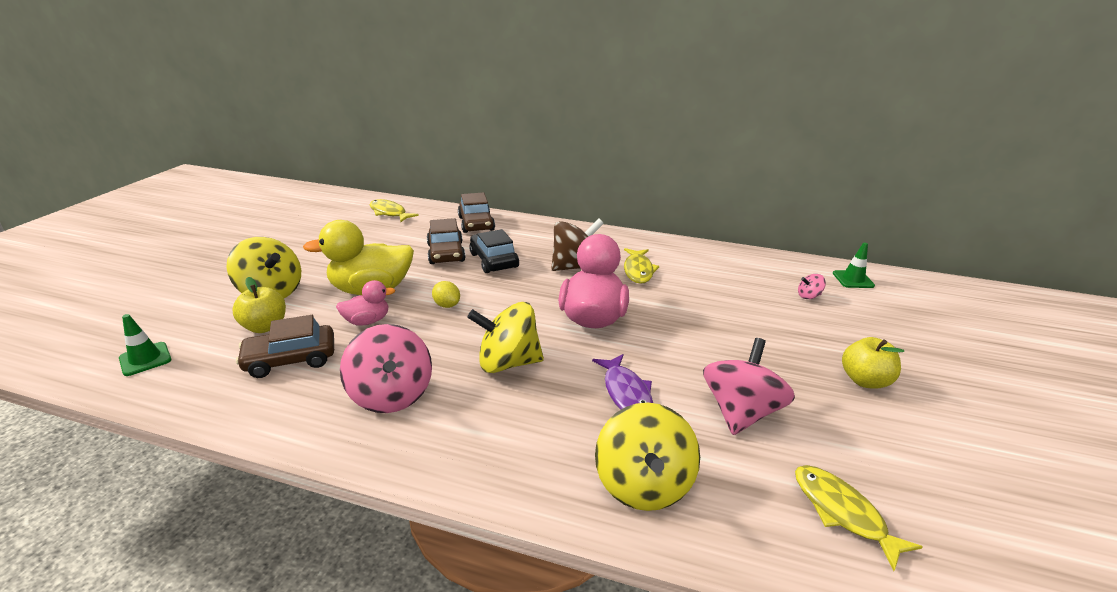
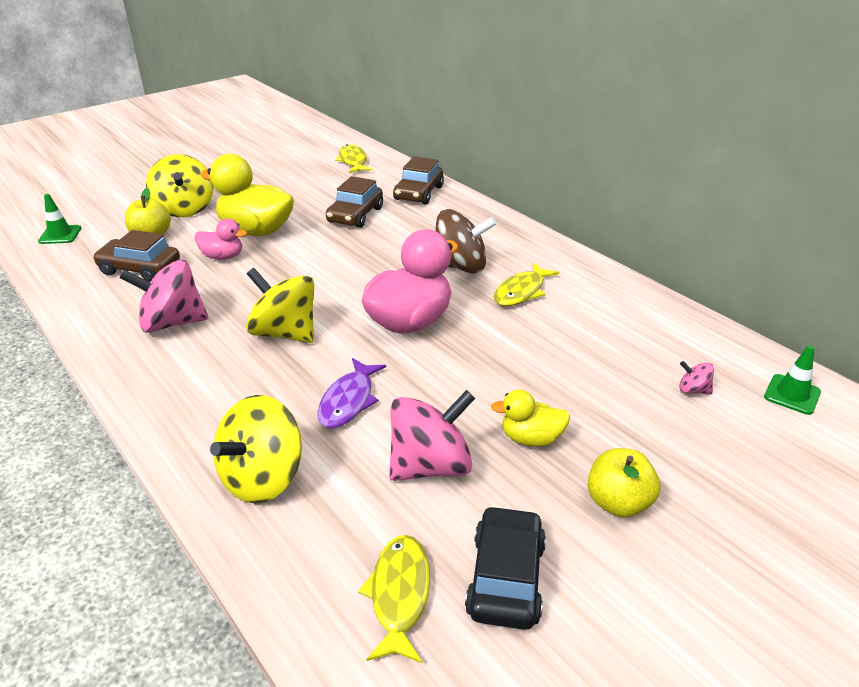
camera: 35 degrees right, 5 degrees up
(391, 394) = (172, 323): pink spinning top -> pink spinning top turned 75 degrees clockwise
(447, 305) = (298, 264): yellow lemon -> none
(494, 260) = (389, 235): black car -> black car (506, 578)
(770, 364) = (531, 438): none -> yellow duck

